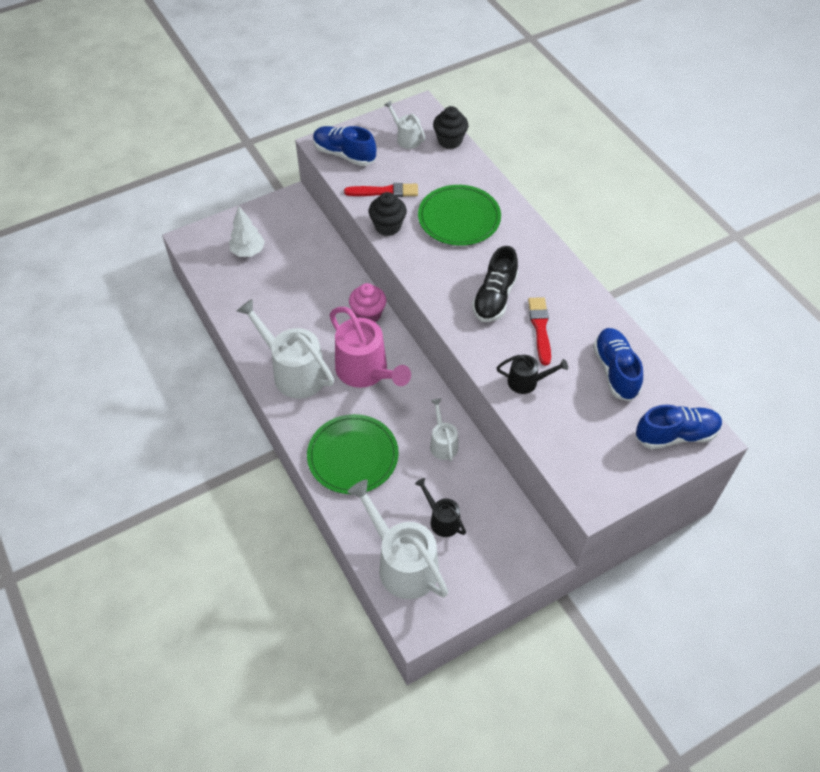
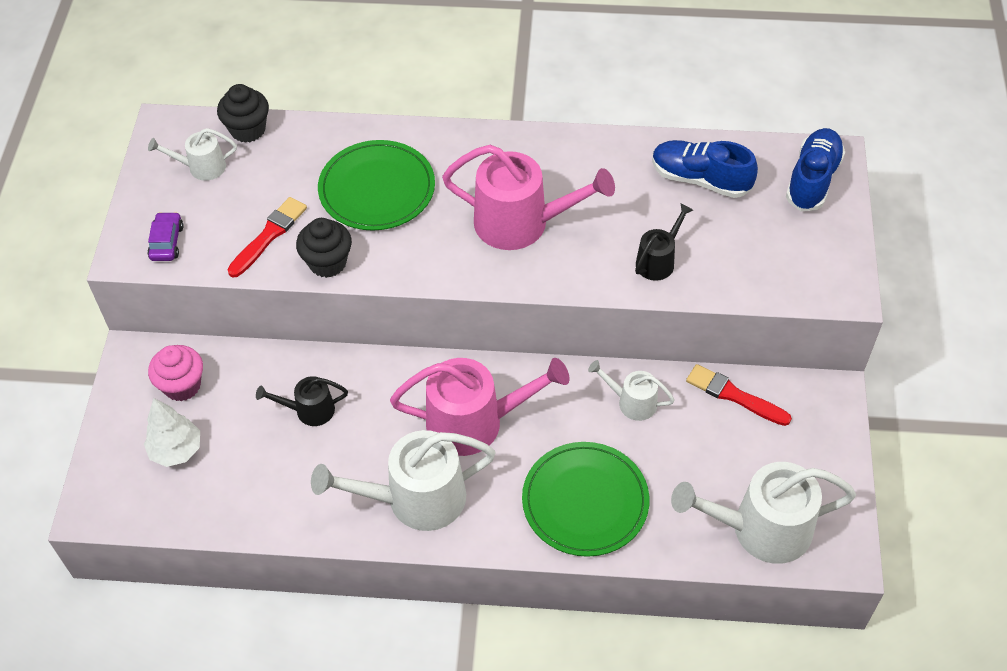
camera: 55 degrees left, 0 degrees up
(344, 154) = (167, 242): blue shoe -> purple car
(368, 314) = (392, 374): pink cupcake -> pink cupcake (182, 385)
(442, 519) = (730, 459): black watering can -> black watering can (309, 410)
(494, 298) = (521, 223): black shoe -> pink watering can
(540, 328) = (596, 208): red brush -> red brush (734, 395)

